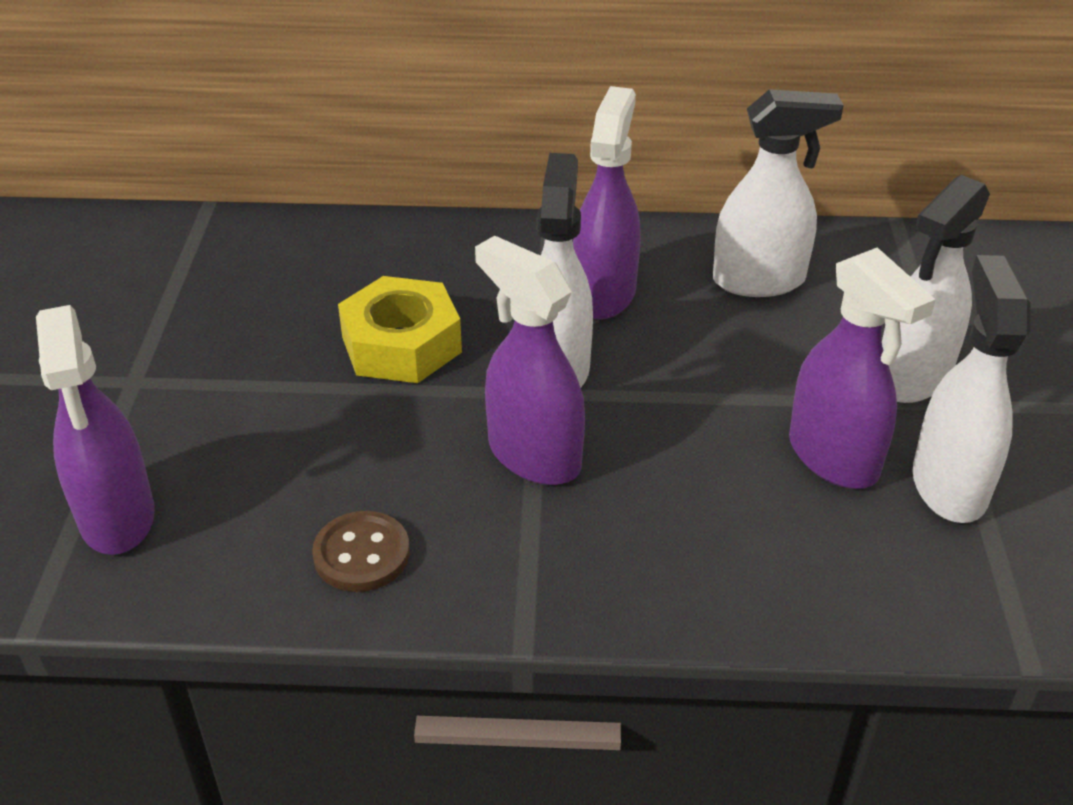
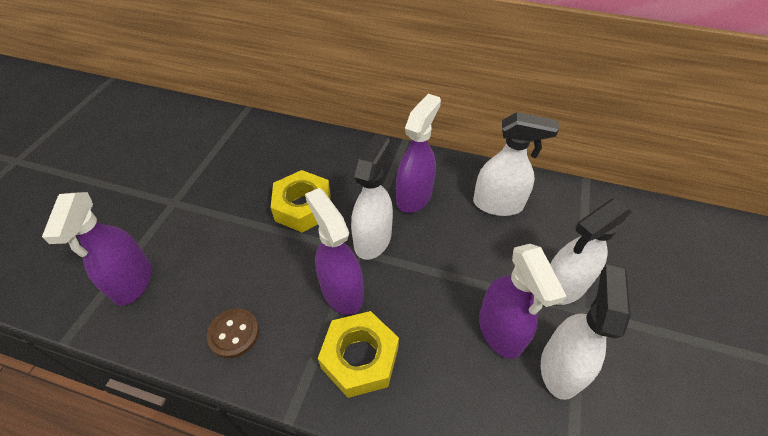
camera: 15 degrees right, 10 degrees up
(609, 541) = (360, 358): none -> yellow nut

